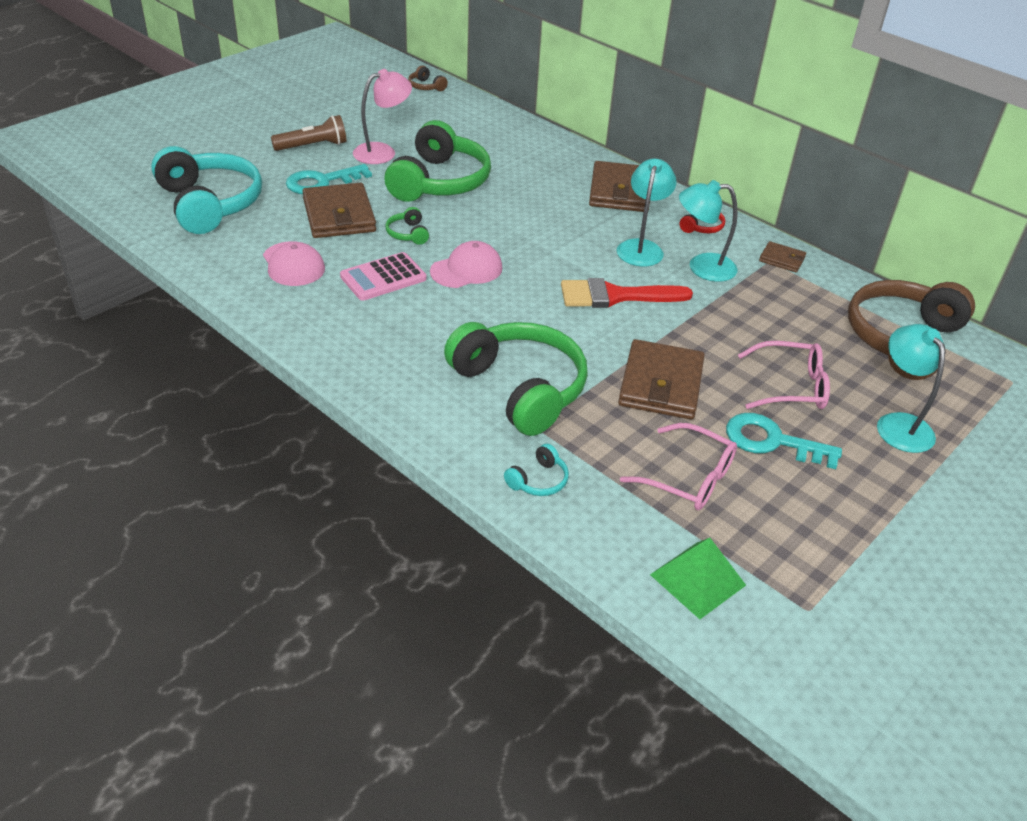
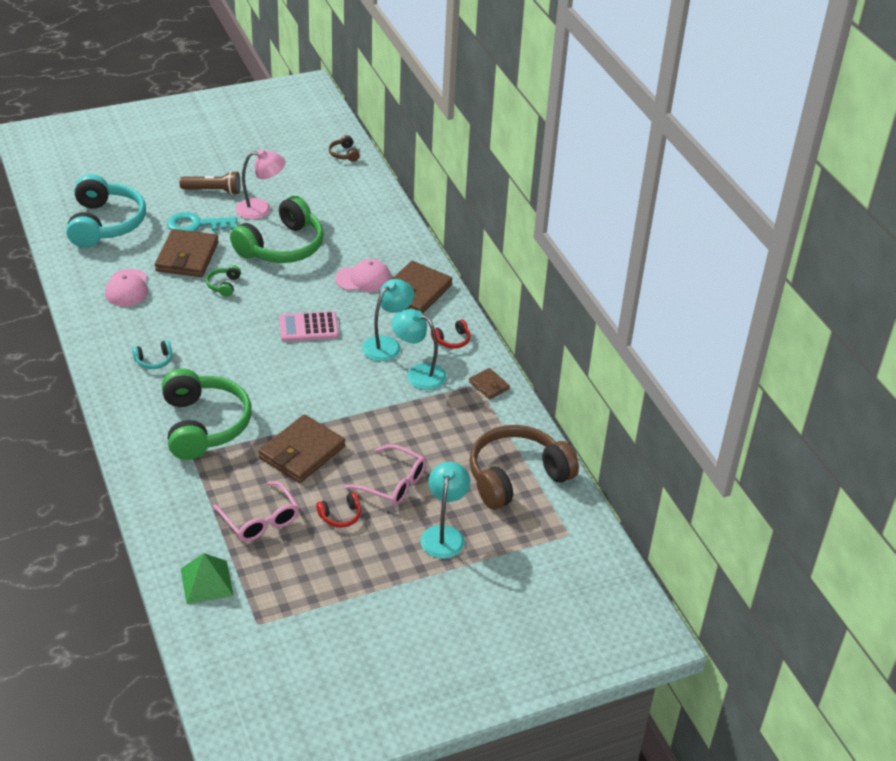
camera: 25 degrees right, 0 degrees up
(383, 277) = (179, 316): pink calculator -> pink calculator (308, 327)
(466, 270) = (242, 326): pink cap -> pink cap (363, 279)
(538, 480) = (163, 489): turquoise headphones -> turquoise headphones (154, 360)
(615, 296) = (330, 378): red brush -> none
(772, 441) = (340, 516): turquoise key -> red headphones

